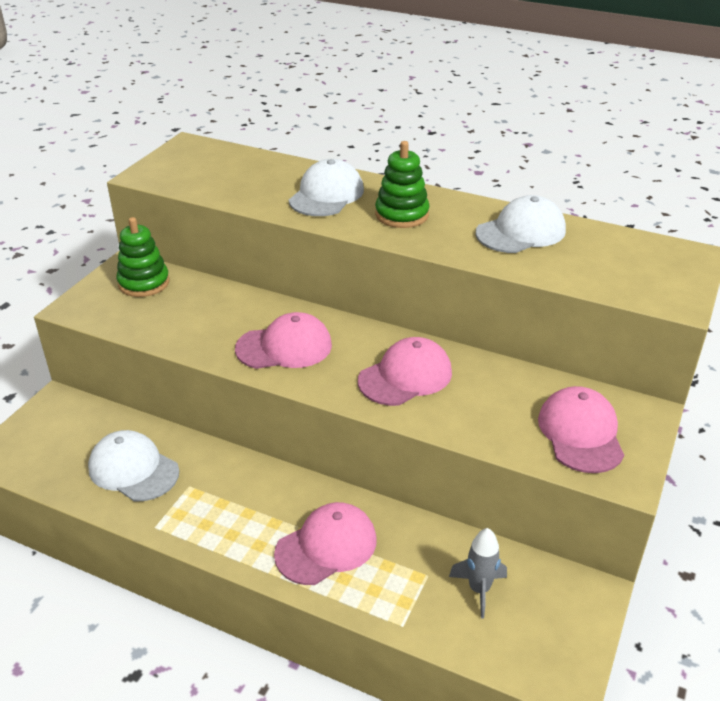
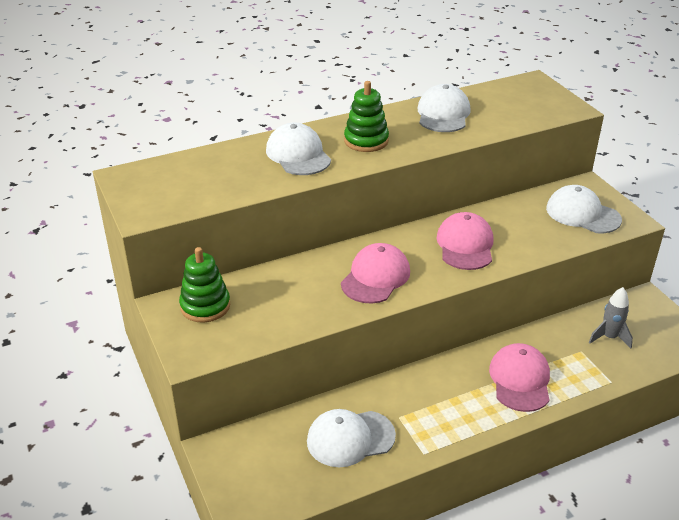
camera: 50 degrees left, 0 degrees up
(580, 433) = (582, 214): pink cap -> white cap

